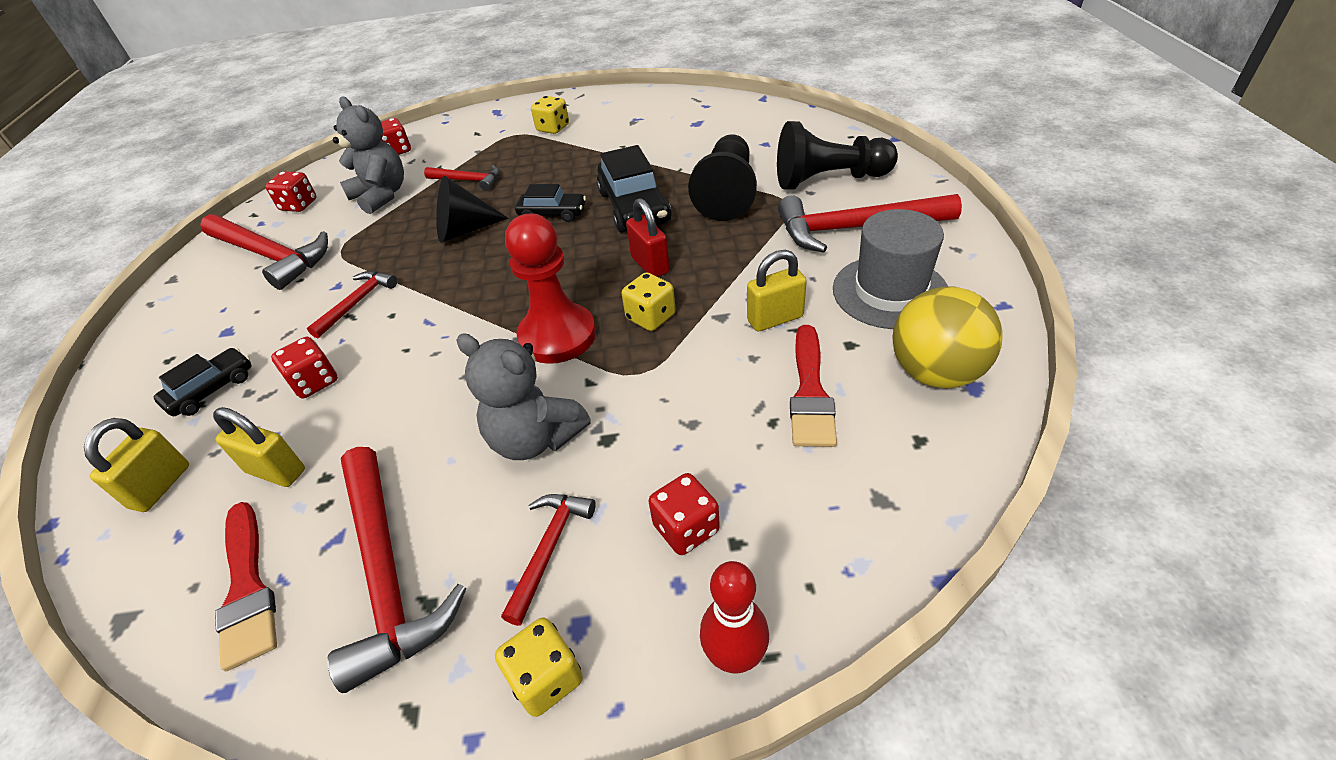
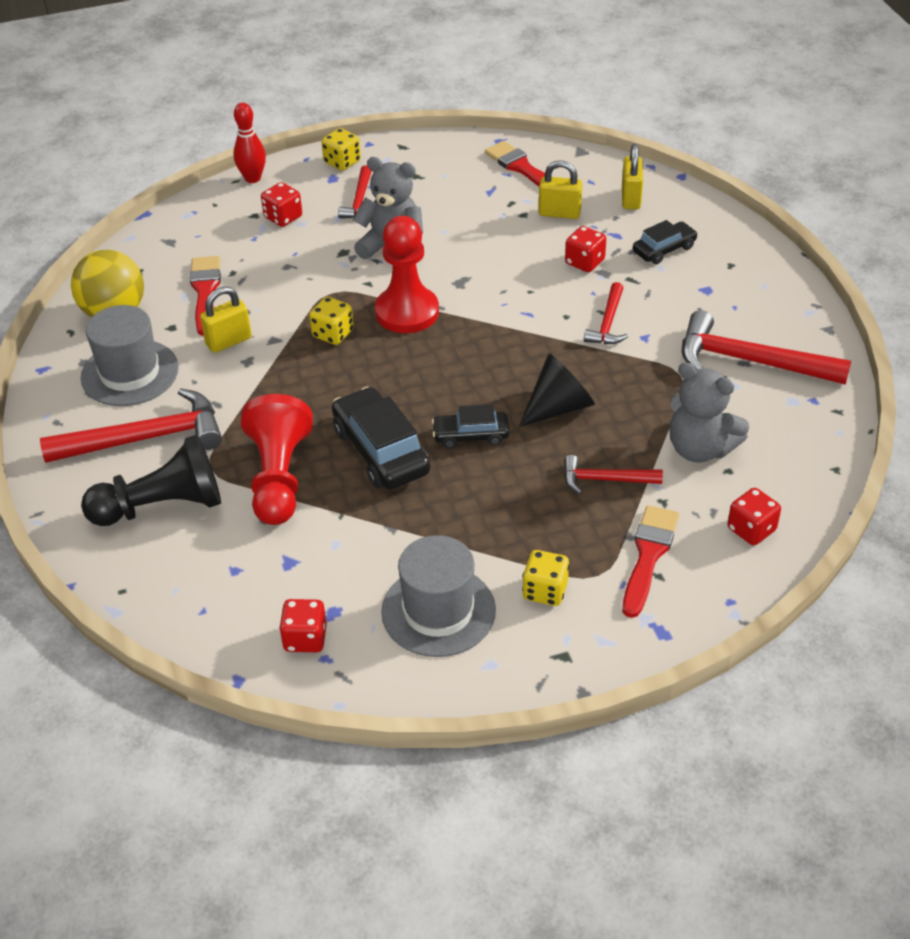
camera: 165 degrees right, 0 degrees up
(211, 390) = (664, 249): black car -> black car turned 150 degrees counterclockwise
(299, 205) = (793, 427): red dice -> red dice (305, 638)
(388, 572) = (447, 183): red hammer -> none
(474, 141) = (648, 555): none -> red brush
(626, 122) = (438, 611): none -> grey hat
(650, 265) = (345, 382): red padlock -> none
(727, 193) = (278, 477): black pawn -> red pawn

